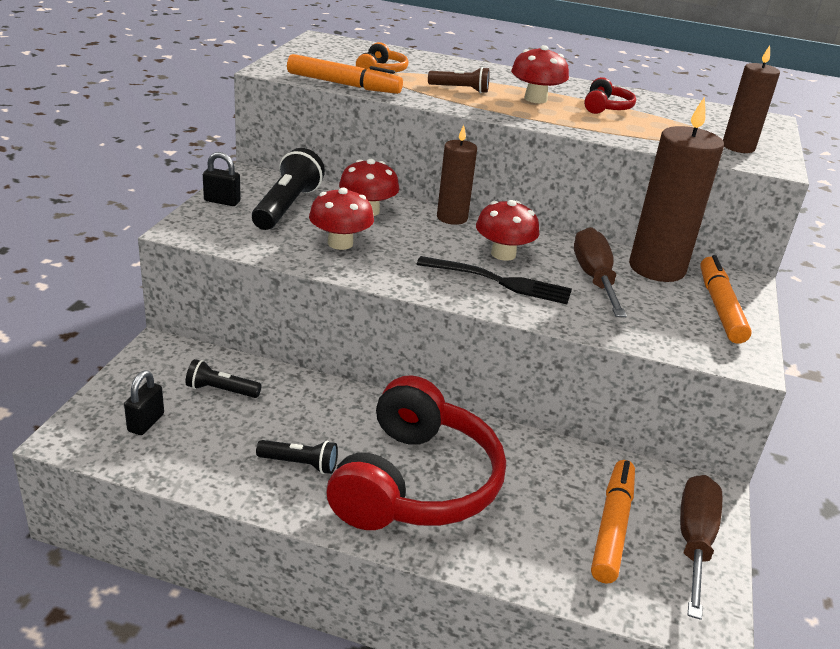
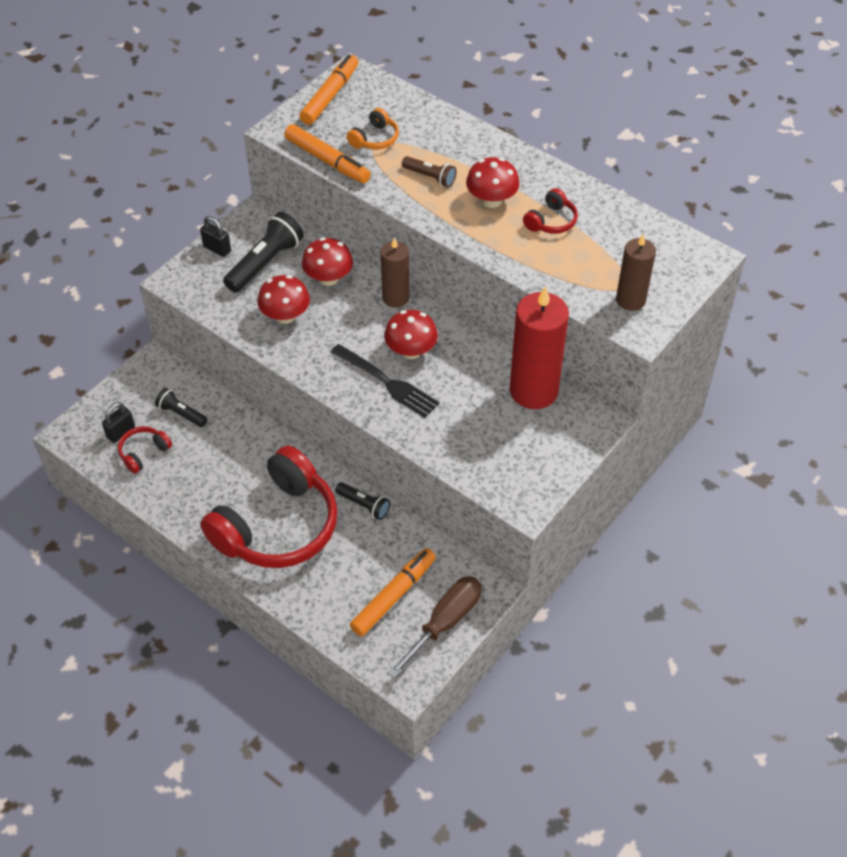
camera: 25 degrees right, 20 degrees up
(189, 439) = (144, 453): none -> red headphones
(300, 464) = (207, 492): black flashlight -> black flashlight (364, 505)
(594, 278) = (469, 393): brown screwdriver -> none
(657, 268) = (533, 391): brown candle -> red candle
(720, 307) = (553, 445): orange marker -> orange marker (330, 96)

